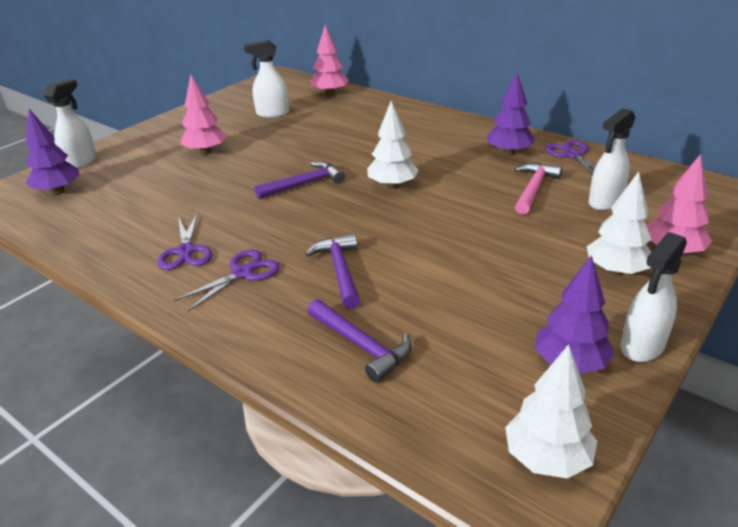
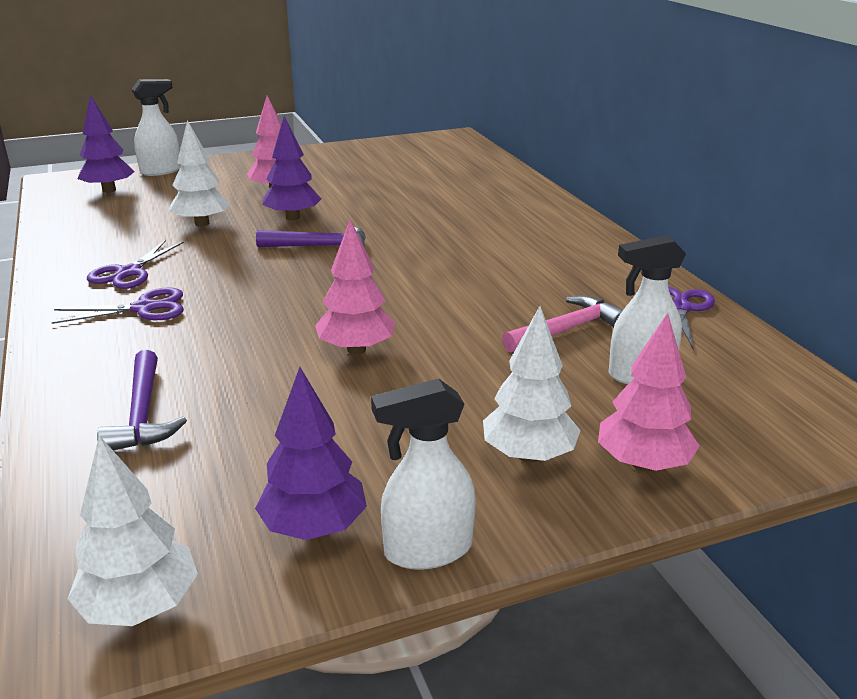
camera: 30 degrees right, 5 degrees down
(272, 113) = (391, 171): white spray bottle -> none
(330, 93) = (481, 166): pink tree -> pink tree (356, 349)
(340, 271) = (230, 338): purple hammer -> none
(392, 186) = (407, 275): white tree -> white tree (202, 223)
(509, 153) = (598, 281): purple tree -> purple tree (292, 217)

